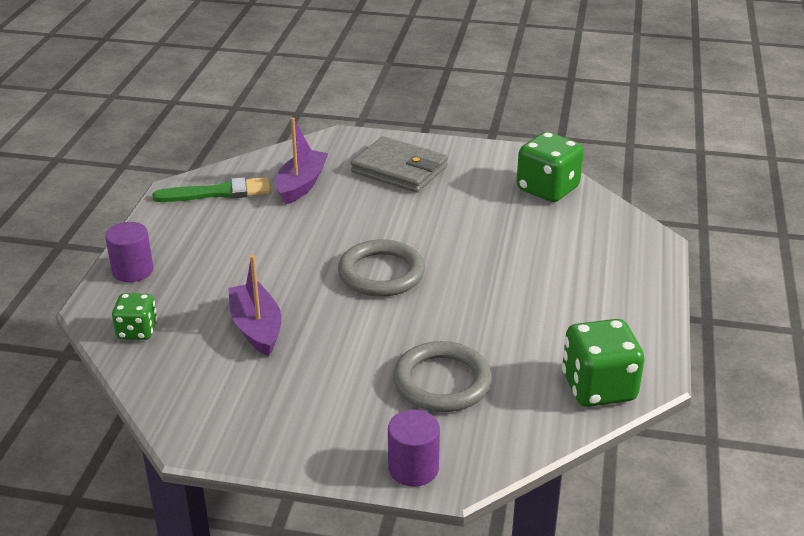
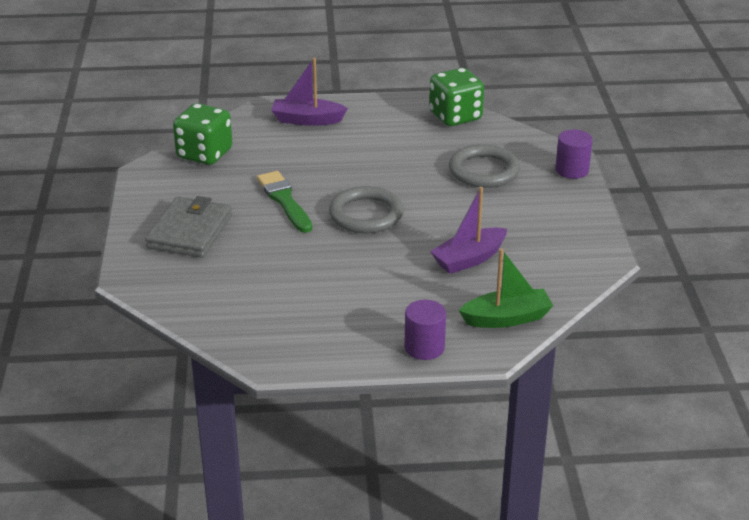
camera: 105 degrees left, 0 degrees up
(137, 331) = (507, 318): green dice -> green boat
(219, 192) = (267, 331): green brush -> green brush (284, 200)
(301, 185) = (236, 283): purple boat -> purple boat (307, 120)

